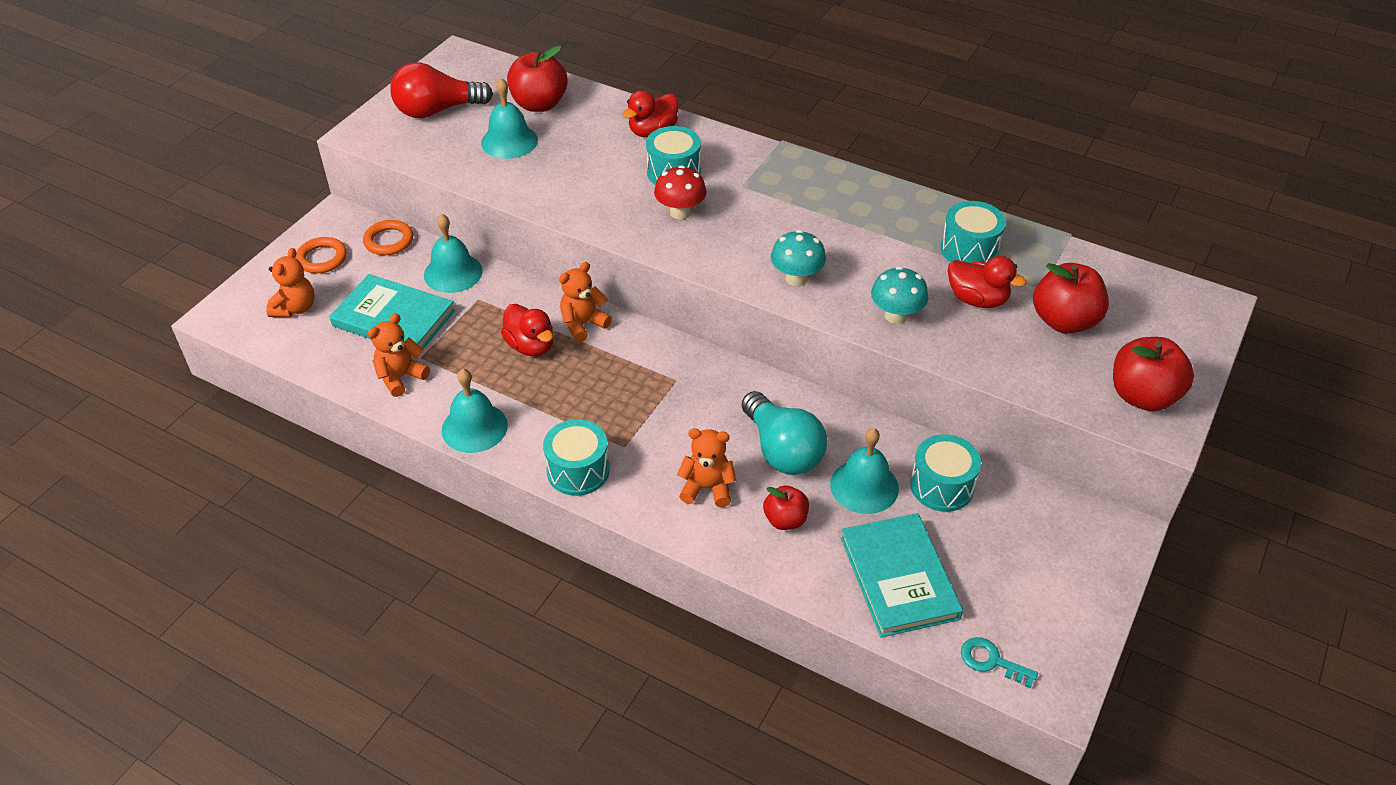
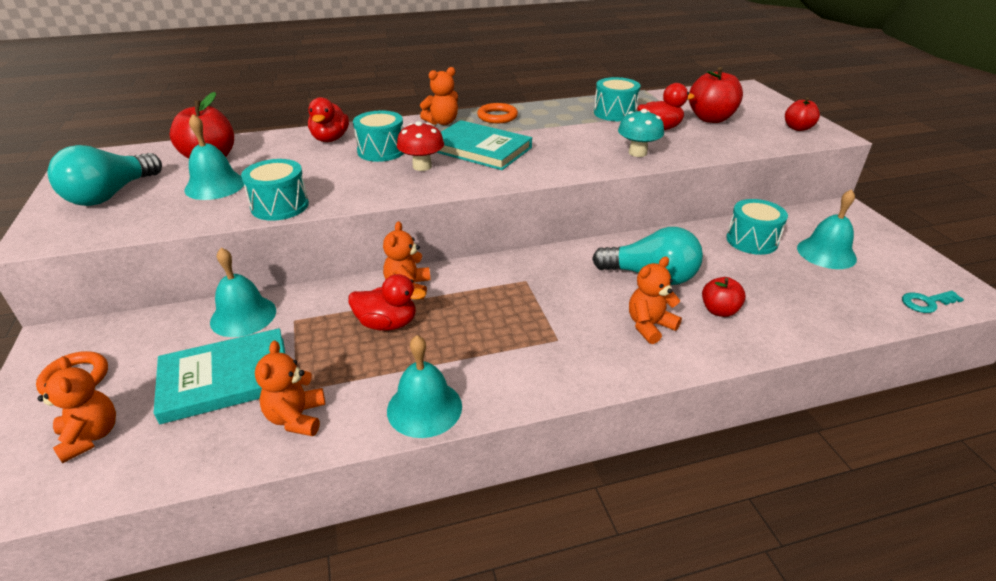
camera: 45 degrees left, 10 degrees down
(389, 241) = (142, 327): orange ring -> orange ring (497, 116)
(437, 110) = (111, 195): red light bulb -> turquoise light bulb
(578, 471) = (553, 378): turquoise drum -> turquoise drum (280, 206)
(775, 163) = (442, 122): none -> orange teddy bear
(796, 278) = (554, 163): turquoise mushroom -> none
(864, 486) = (721, 265): turquoise bell -> turquoise bell (826, 253)
(899, 578) = (820, 296): turquoise book -> turquoise book (480, 149)
(1142, 396) = (798, 128): red apple -> red apple, size x0.60

